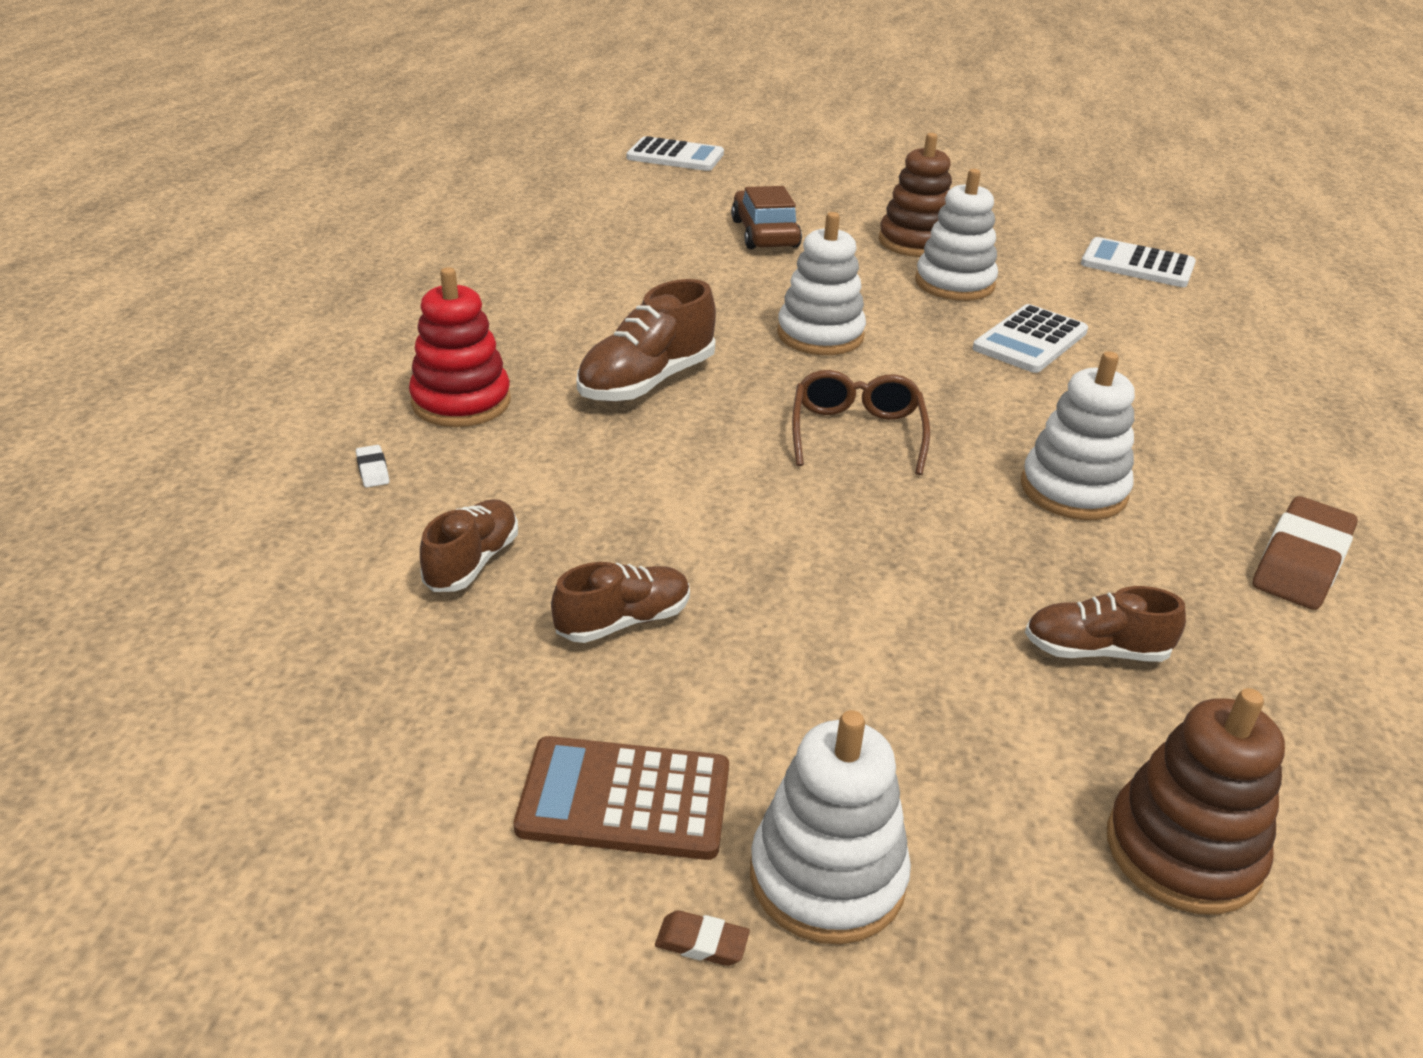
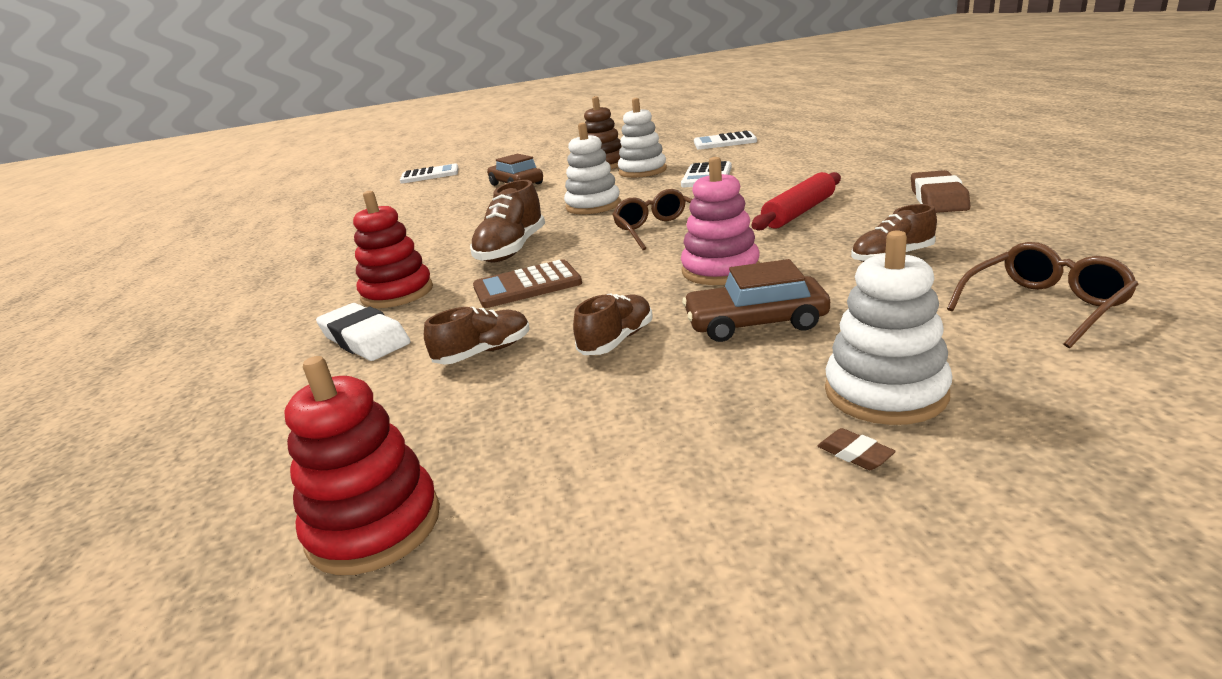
camera: 20 degrees left, 10 degrees down
(199, 761) = (374, 526): none -> red stacking toy
(373, 470) = (364, 339): white eraser -> white eraser, size x2.43
(472, 562) = (484, 352): brown shoe -> brown shoe turned 60 degrees clockwise
(624, 799) = (718, 412): brown calculator -> brown calculator (527, 285)
(702, 942) = (855, 454): brown eraser -> brown eraser turned 60 degrees clockwise
(802, 678) = (755, 323): none -> brown car
(854, 557) = (720, 270): none -> pink stacking toy
(1073, 490) = (799, 212): white stacking toy -> red rolling pin
(1182, 851) = (1044, 306): brown stacking toy -> brown glasses

